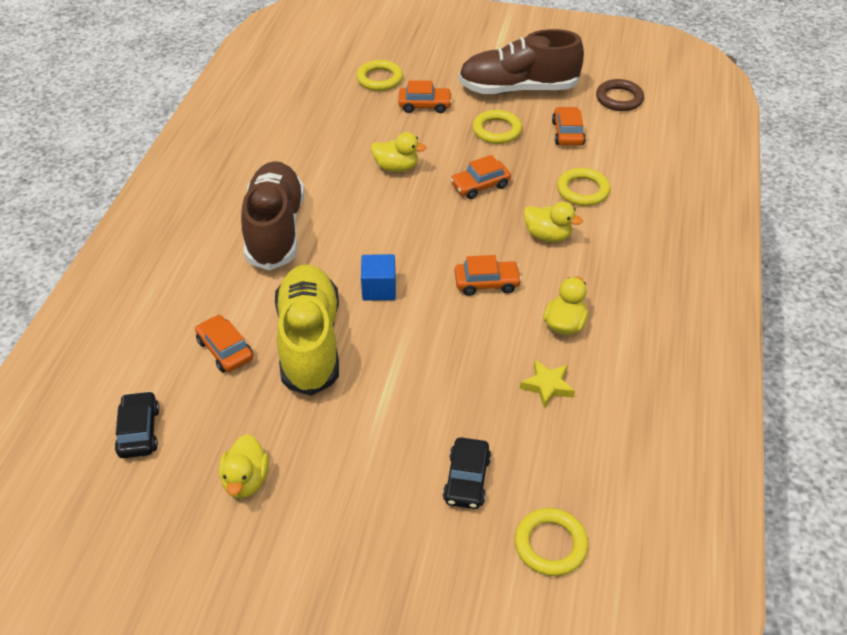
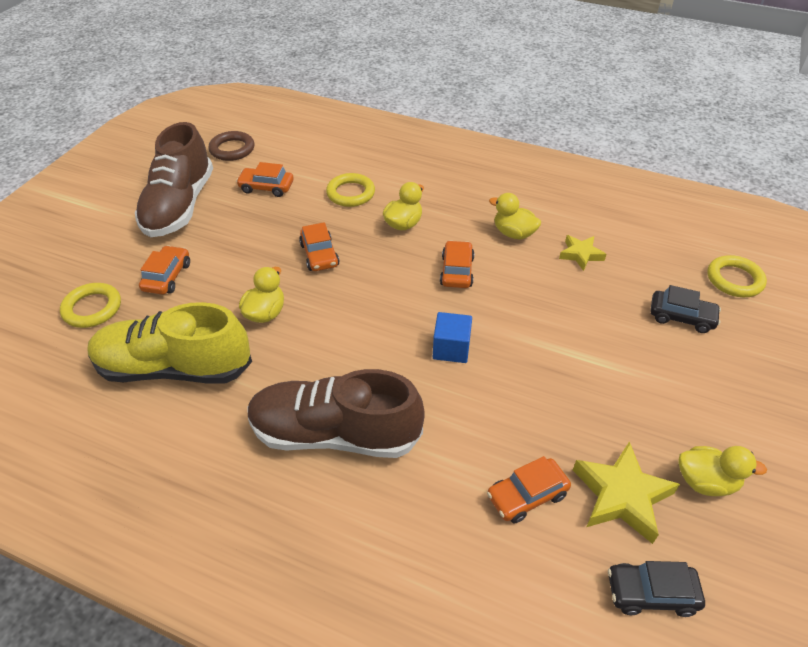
camera: 80 degrees left, 0 degrees up
(228, 414) = (621, 496): none -> yellow star
(309, 342) = (520, 413): yellow shoe -> yellow shoe (174, 368)
(497, 130) = (239, 230): yellow ring -> none

